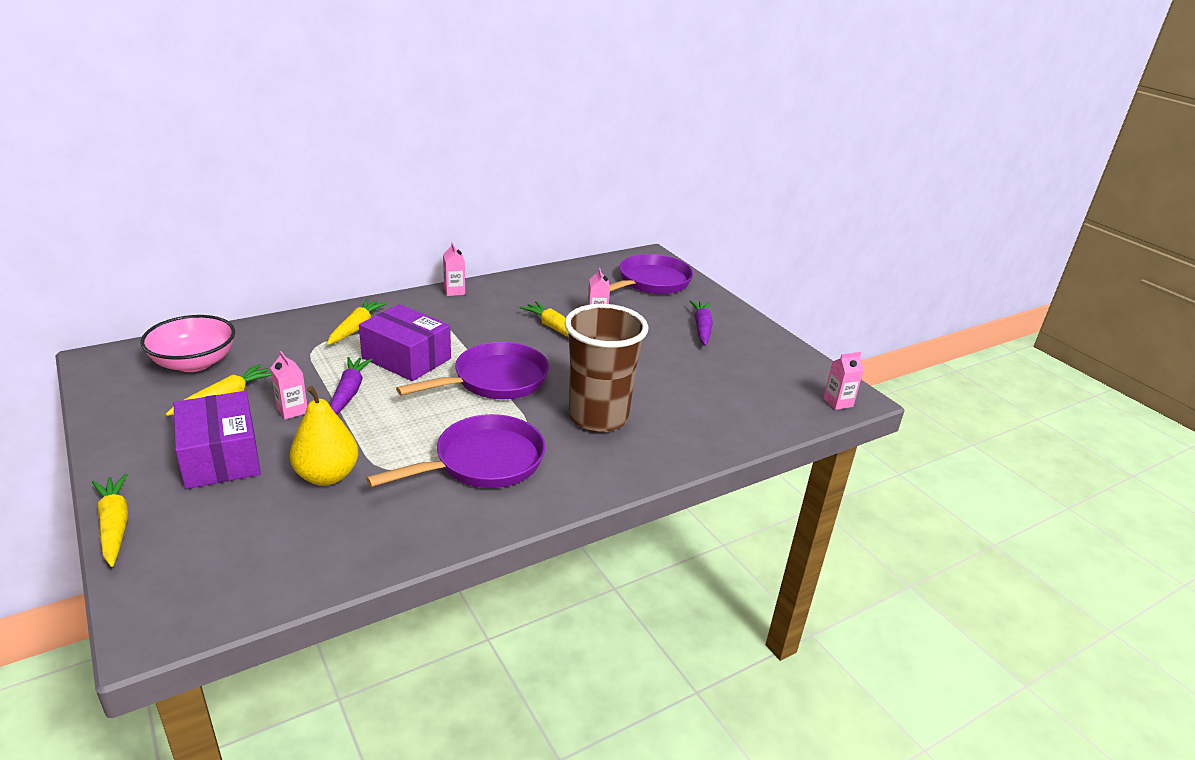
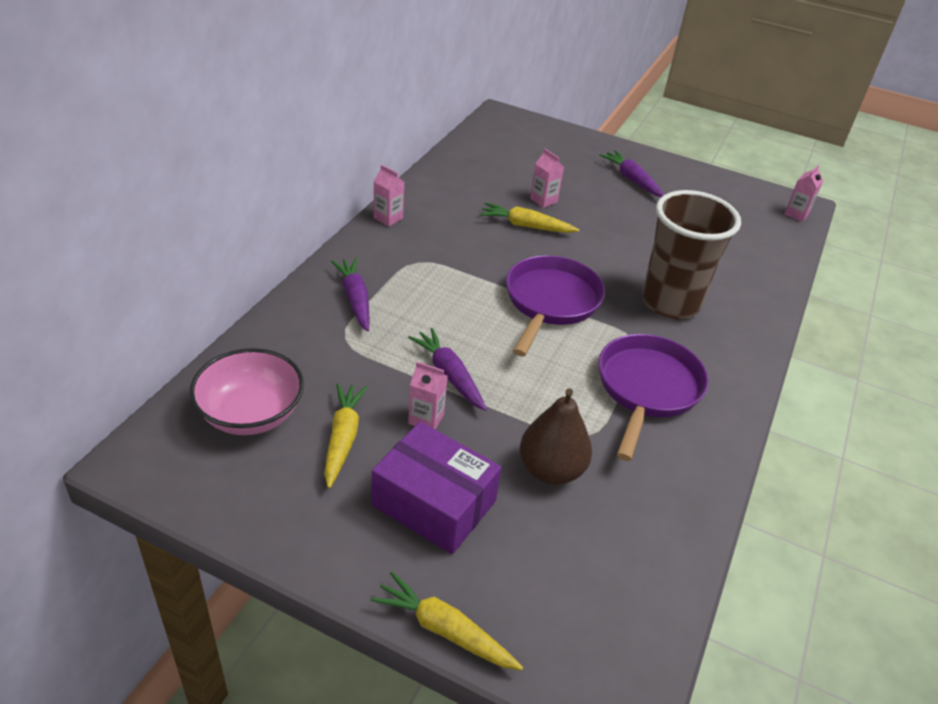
camera: 35 degrees left, 10 degrees up
(327, 476) = (551, 470): yellow pear -> brown pear
(356, 328) = (355, 299): yellow carrot -> purple carrot
(406, 358) = (447, 313): purple box -> none
(651, 282) = (538, 145): purple pan -> none

